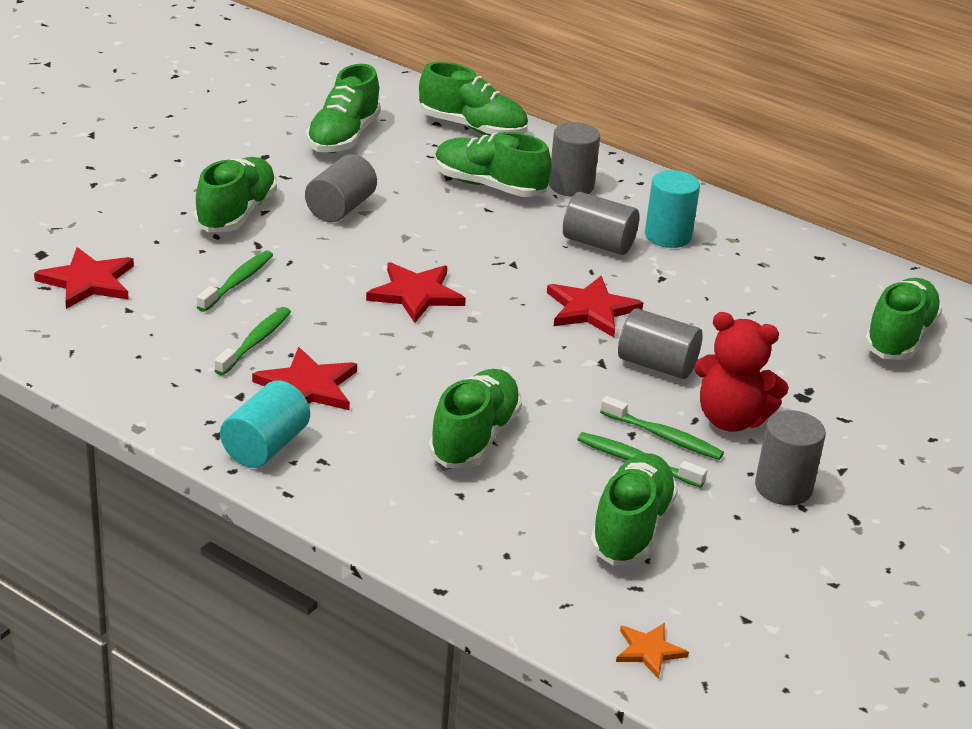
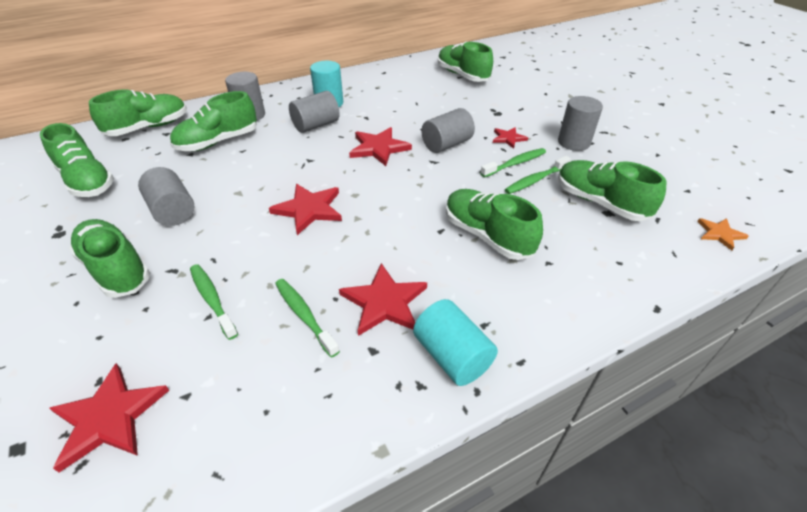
camera: 60 degrees left, 10 degrees up
(731, 419) = (508, 138): red teddy bear -> red star

